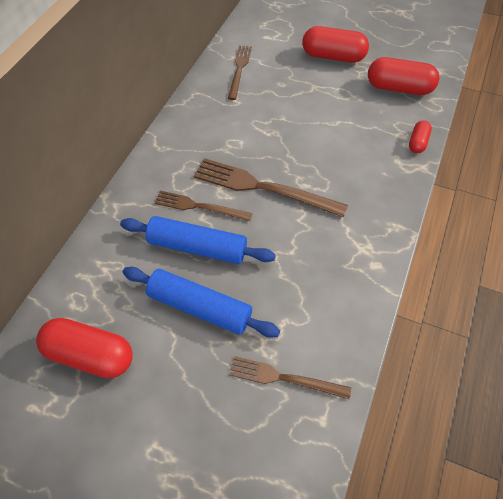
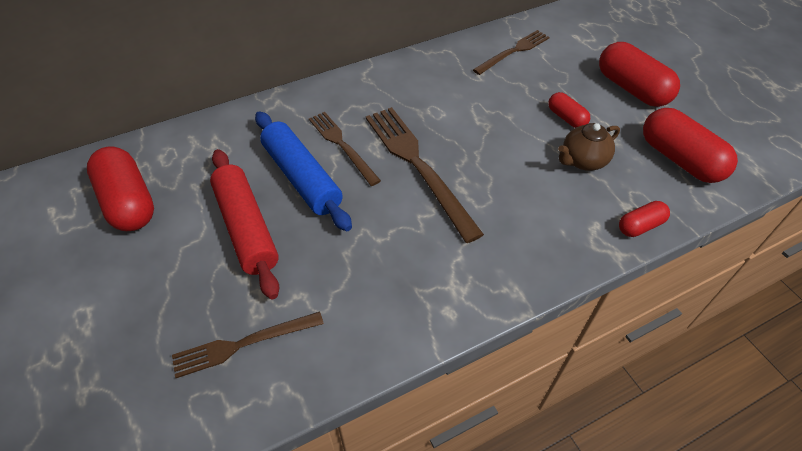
camera: 40 degrees right, 5 degrees down
(200, 307) = (246, 228): blue rolling pin -> red rolling pin
(284, 378) = (243, 344): brown fork -> brown fork turned 75 degrees counterclockwise
(316, 99) = (566, 118): none -> red capsule
(352, 122) = (582, 161): none -> brown teapot

